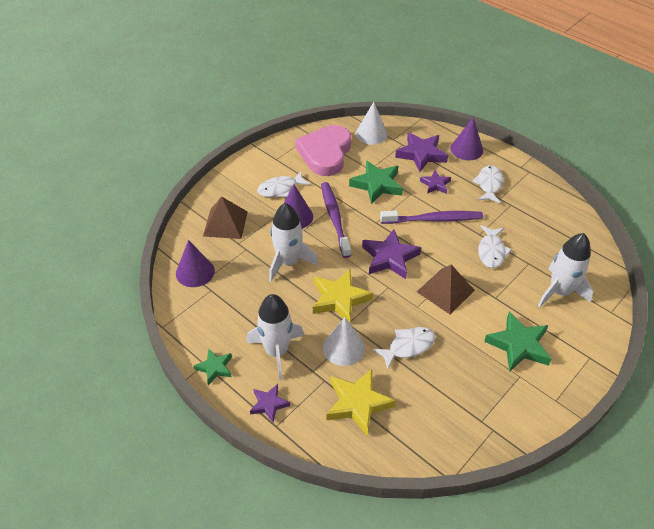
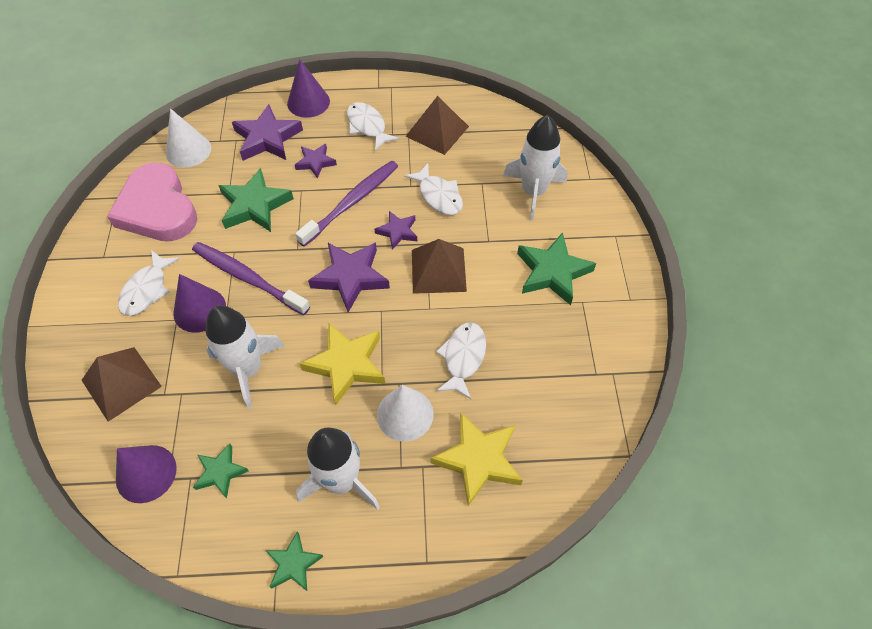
camera: 45 degrees left, 10 degrees up
(226, 299) = (220, 472): none -> green star
(269, 404) = (395, 547): purple star -> purple star (397, 232)
(532, 215) = (437, 131): none -> brown pyramid

